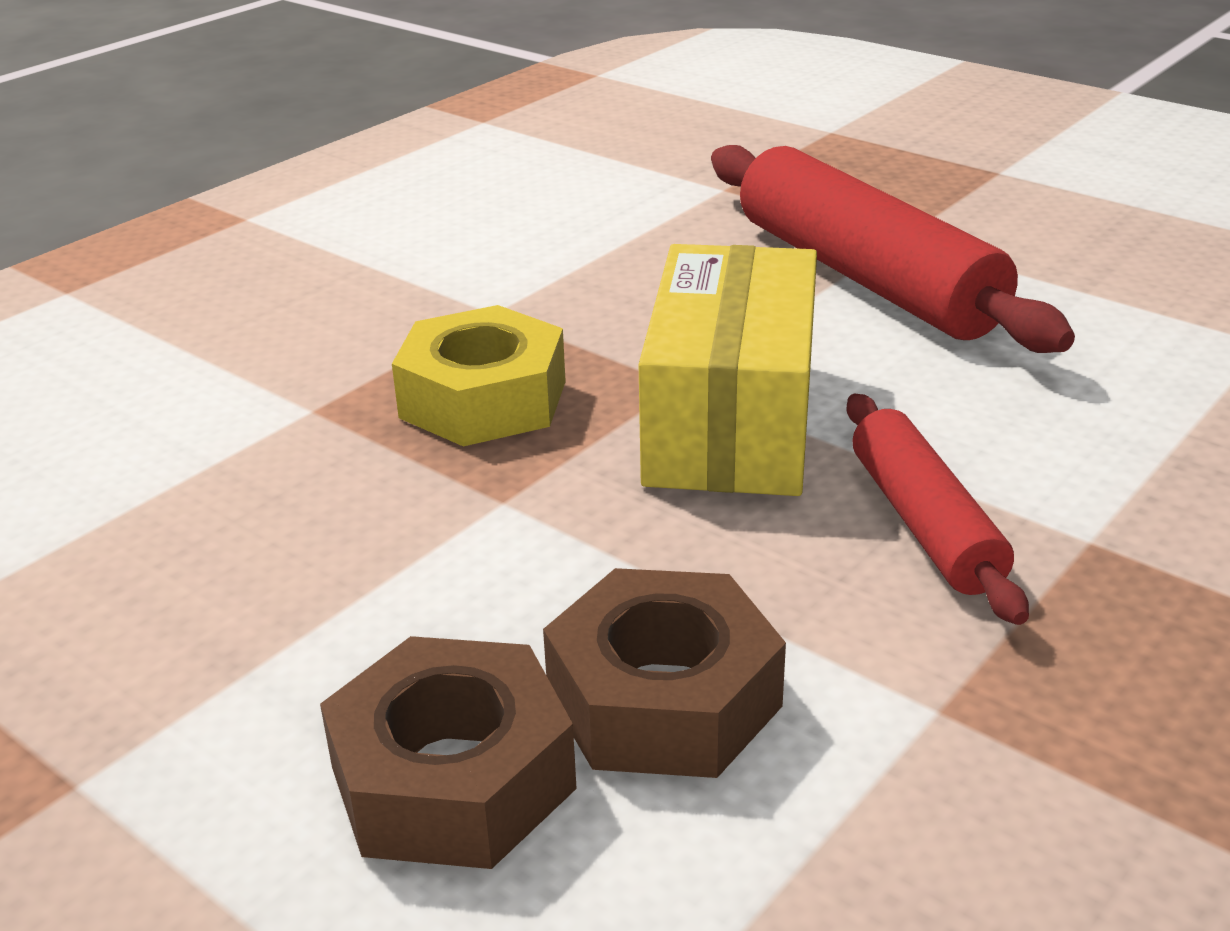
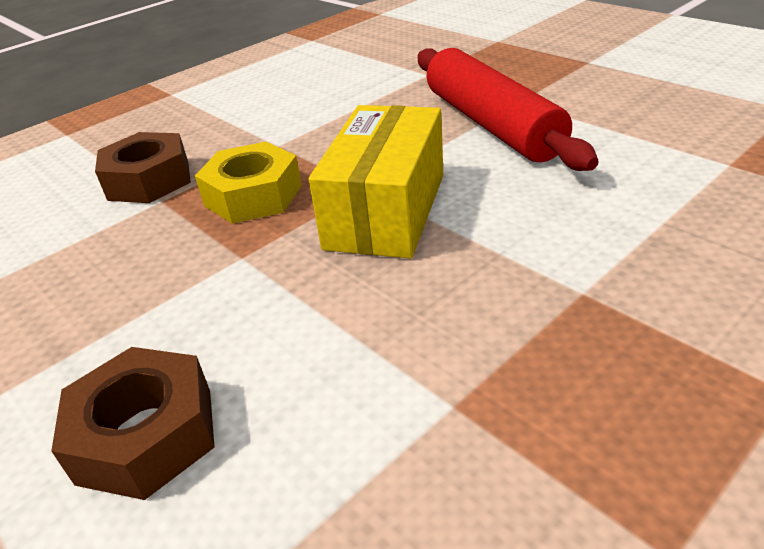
camera: 10 degrees right, 5 degrees up
(663, 699) = (287, 389): brown nut -> brown nut (149, 180)
(925, 523) = (481, 278): red rolling pin -> none

